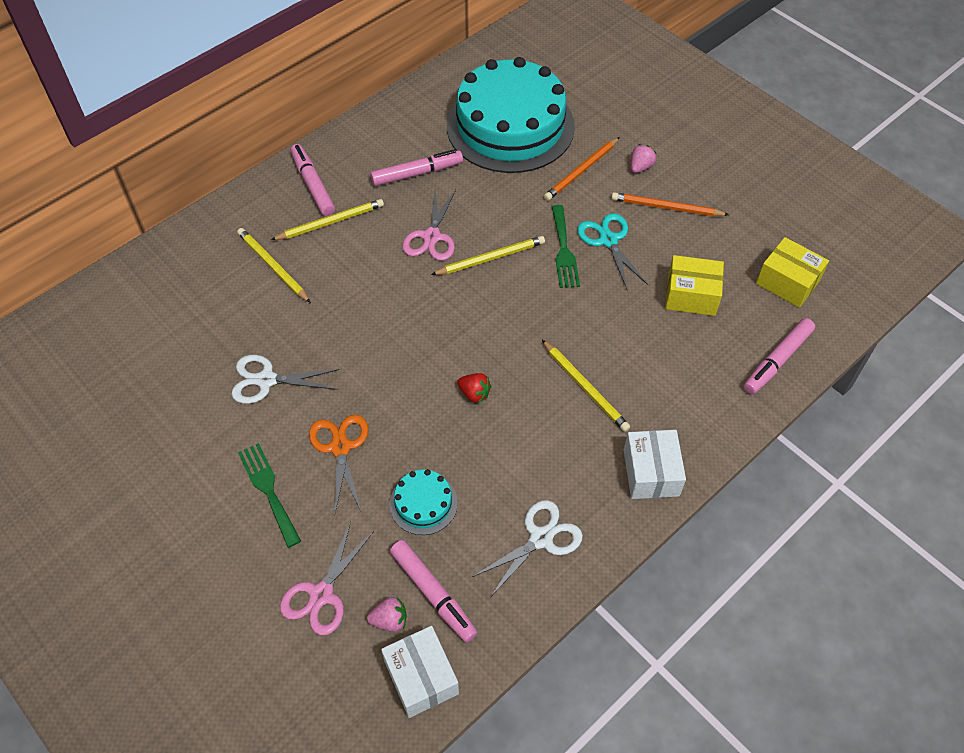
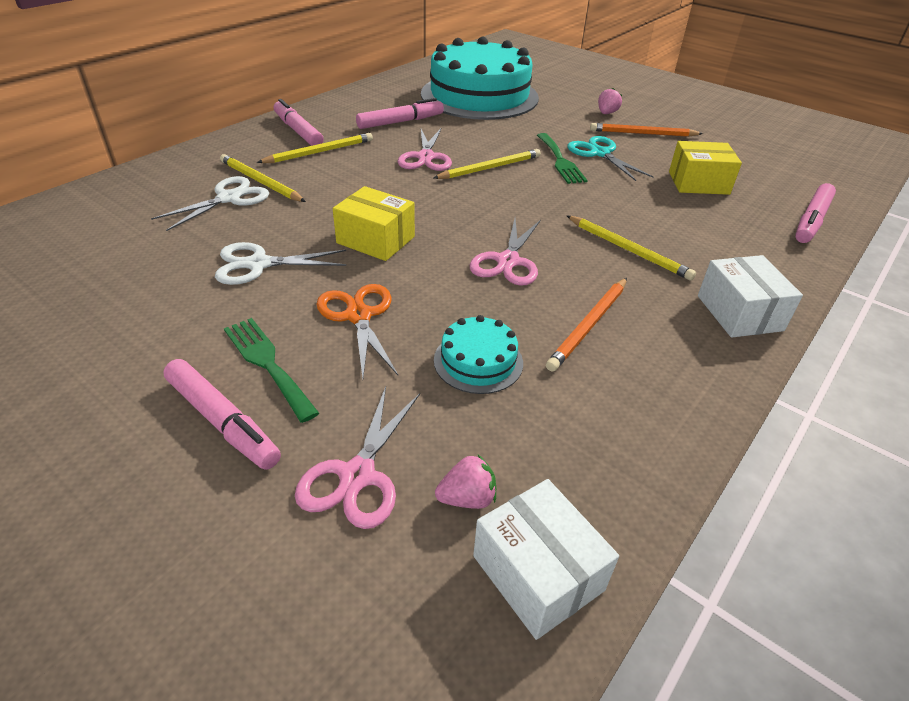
camera: 10 degrees left, 15 degrees down
(433, 593) = (521, 458): pink marker -> pink marker (223, 421)
(474, 393) = (508, 261): red strawberry -> pink scissors
(540, 538) = (641, 384): white scissors -> white scissors (228, 198)
(581, 171) = (554, 117): orange pencil -> orange pencil (589, 325)
(787, 282) = (782, 171): yellow box -> yellow box (375, 240)

